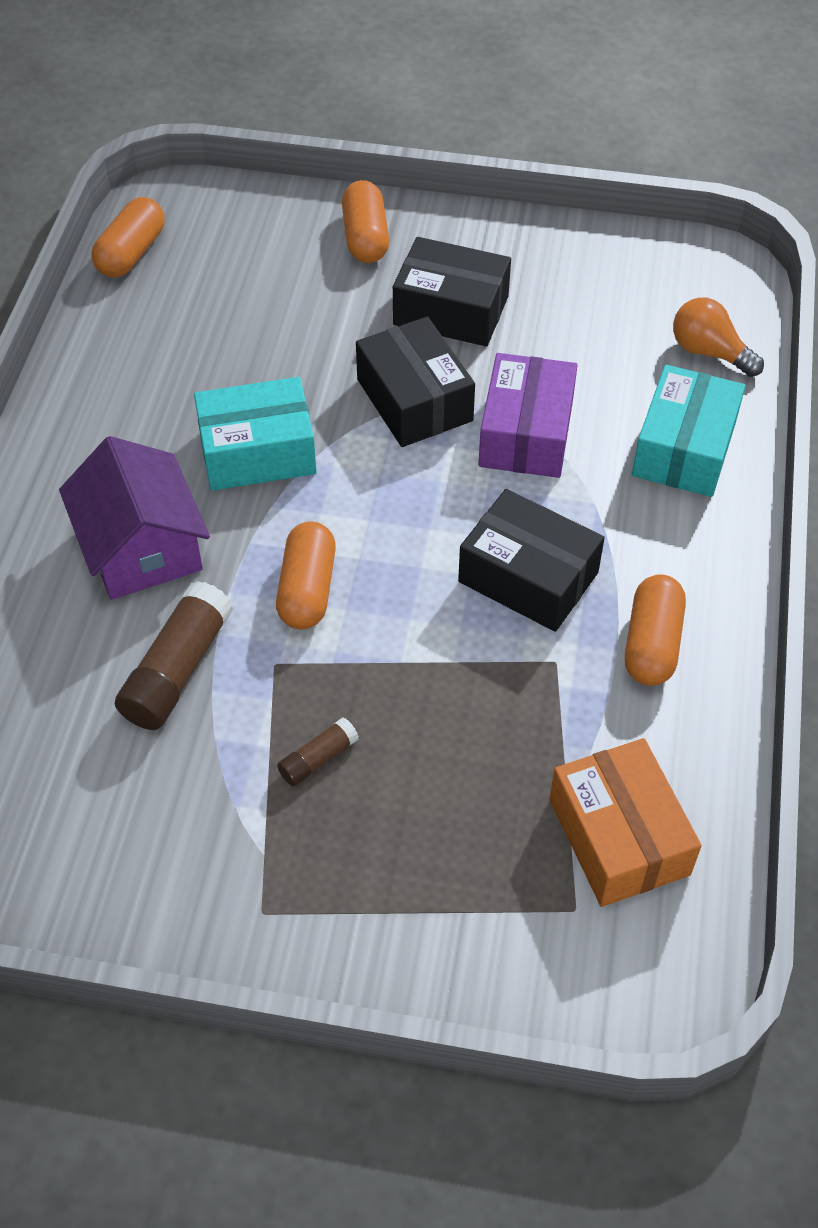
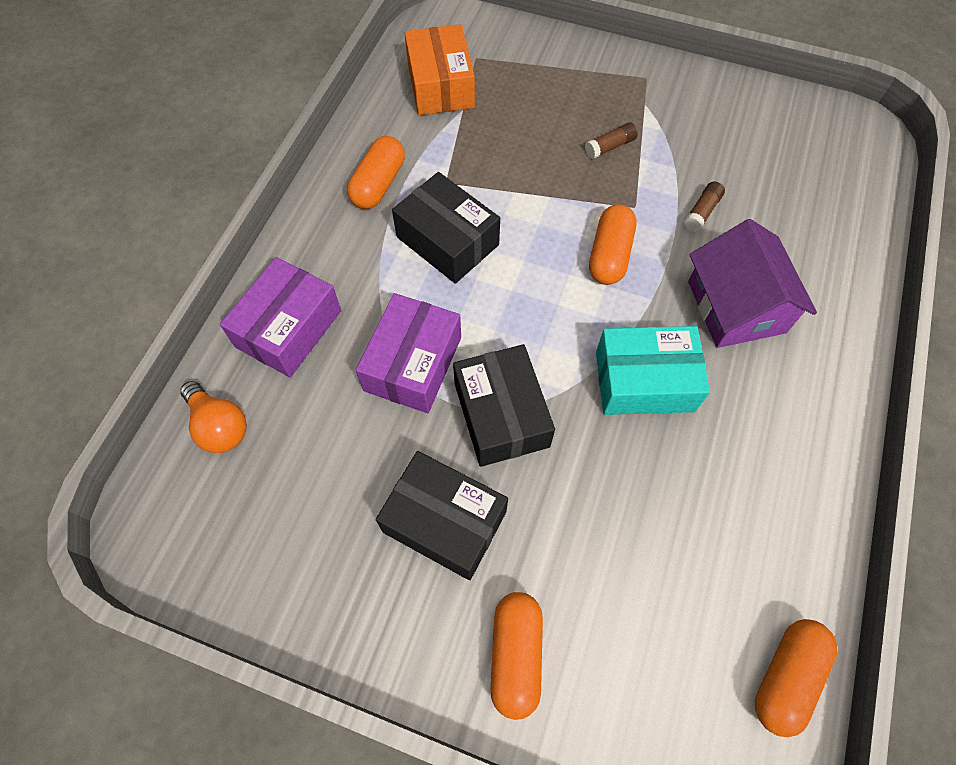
camera: 170 degrees left, 10 degrees up
(177, 670) = (702, 212): brown glue stick -> brown glue stick, size x0.52
(684, 449) = (289, 328): turquoise box -> purple box

